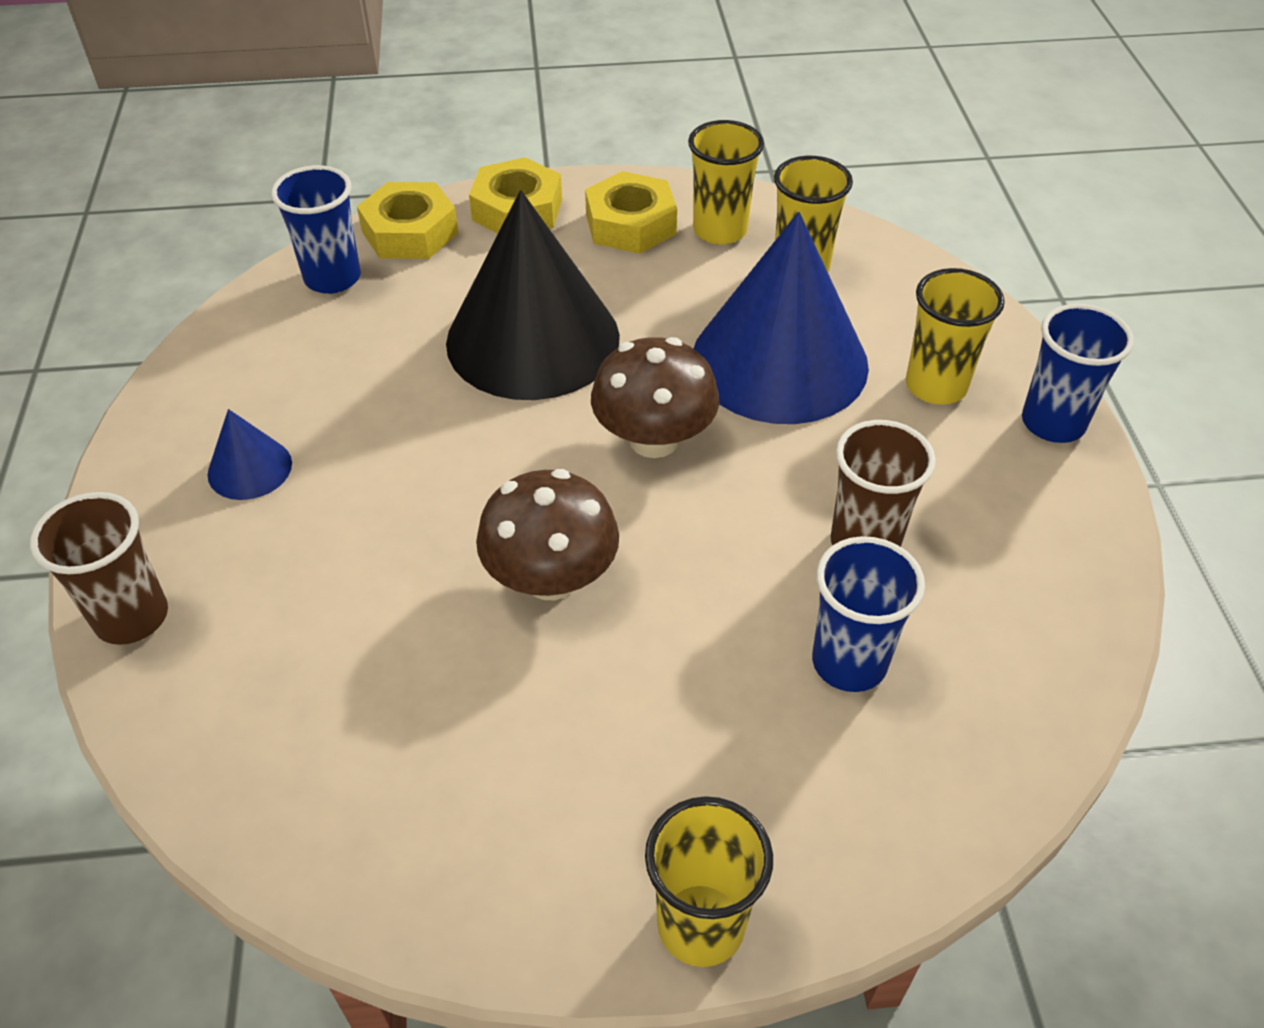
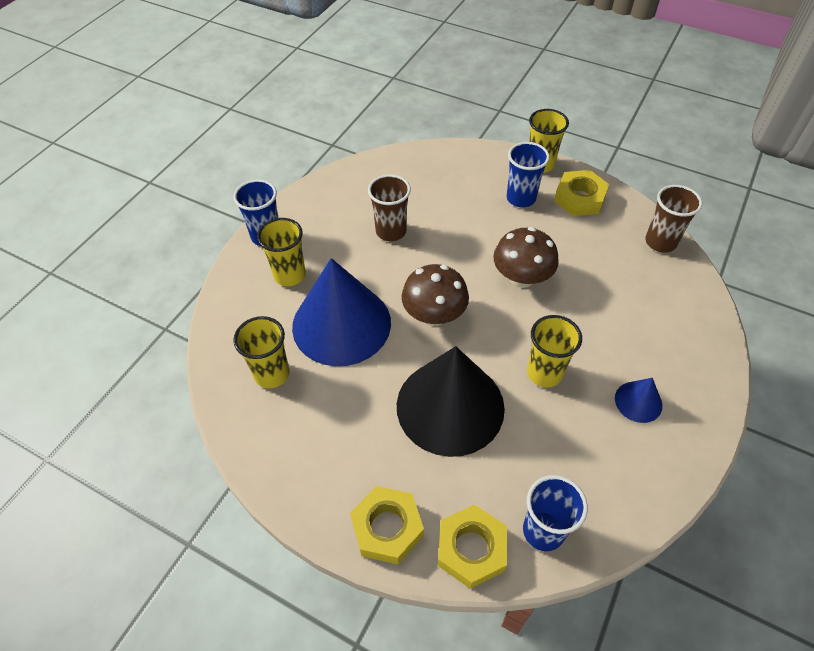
camera: 145 degrees left, 5 degrees up
(132, 617) = (711, 348): brown cup -> brown cup (660, 242)
(630, 224) = (329, 467): yellow nut -> yellow nut (579, 198)
(720, 230) = (284, 429): yellow cup -> yellow cup (544, 373)
(849, 662) = (436, 200): blue cup -> blue cup (521, 198)

